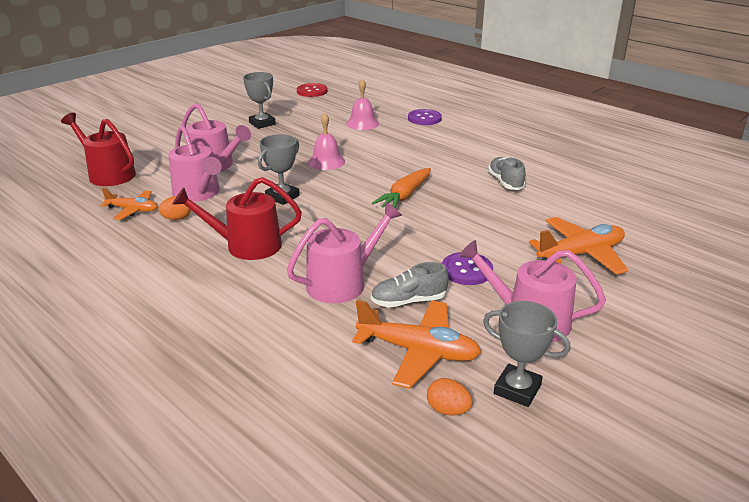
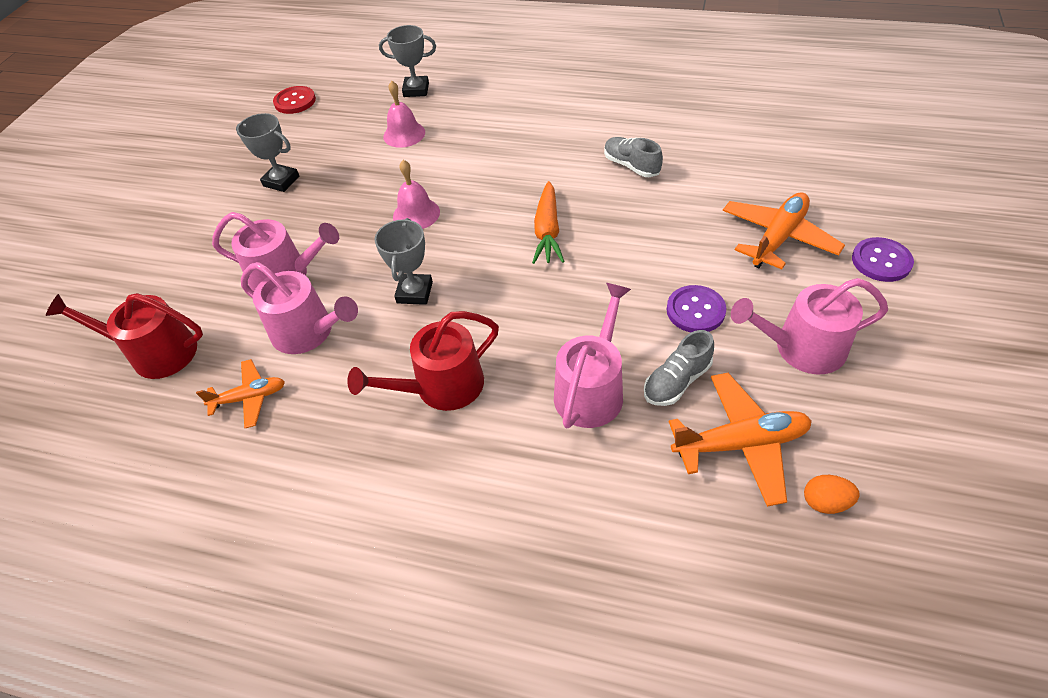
camera: 25 degrees left, 20 degrees up
(177, 218) = (319, 385): orange egg -> none
(424, 118) = (468, 99): purple button -> purple button (881, 261)
(517, 389) = (860, 442): grey trophy -> grey trophy (416, 90)

